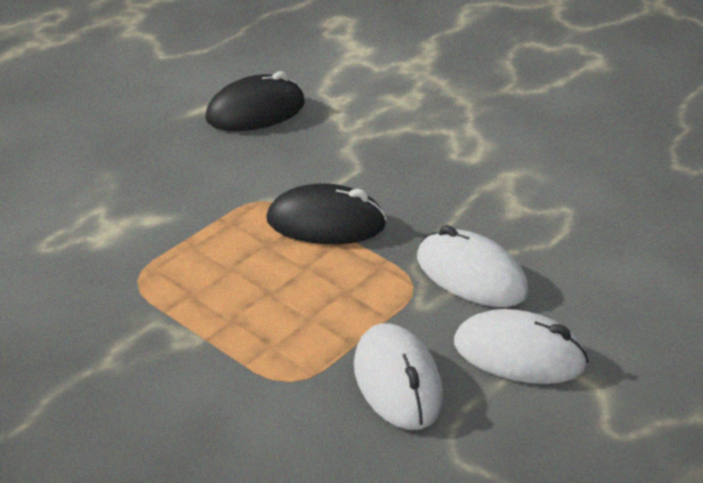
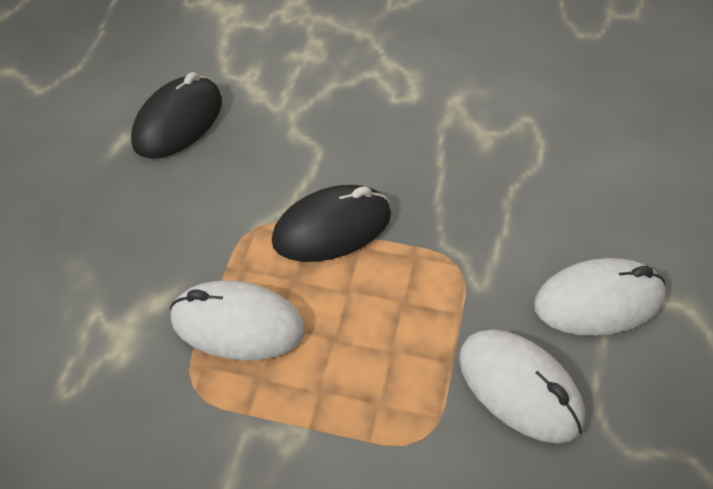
camera: 25 degrees left, 15 degrees up
(471, 275) = (499, 230): white mouse -> white mouse (237, 325)

